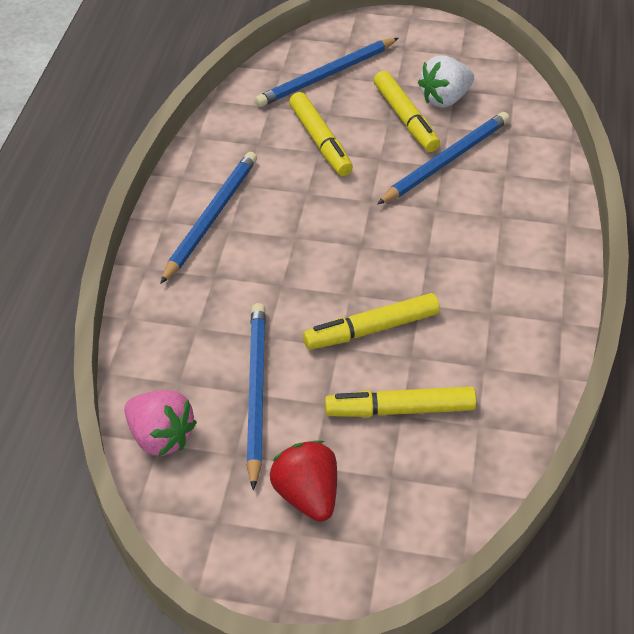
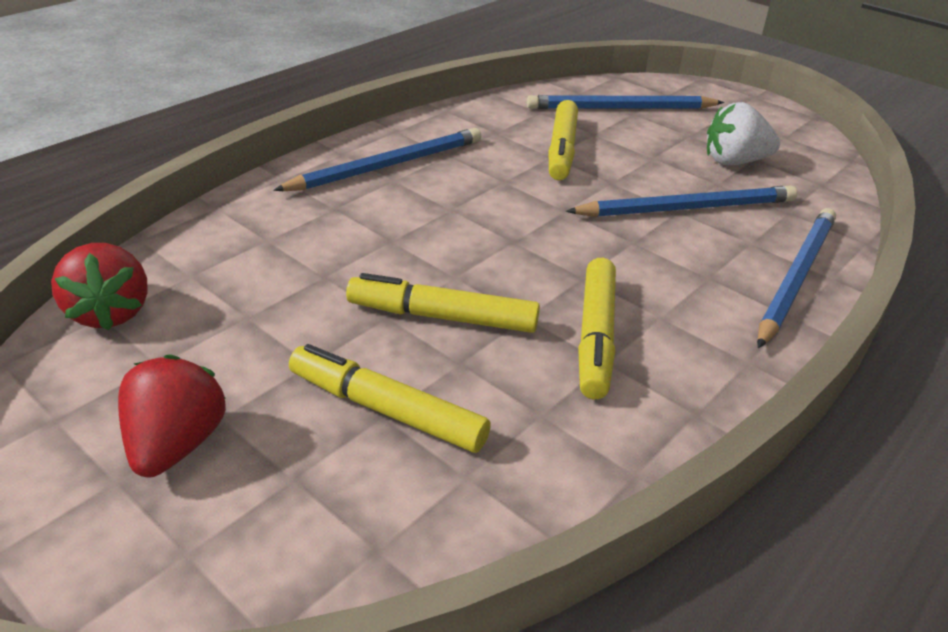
camera: 30 degrees right, 10 degrees down
(160, 437) = (110, 312): pink strawberry -> red strawberry
(256, 392) = (251, 317): blue pencil -> blue pencil (795, 277)
(405, 119) = (673, 162): yellow marker -> yellow marker (595, 336)

